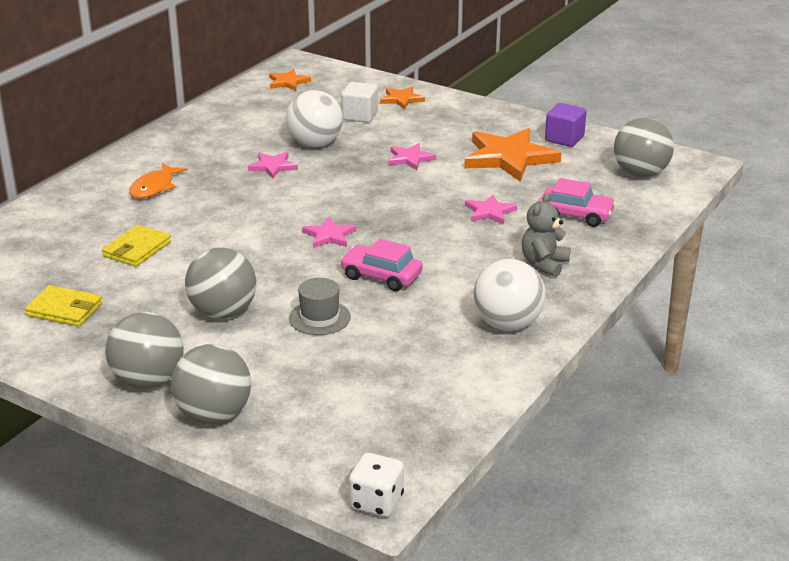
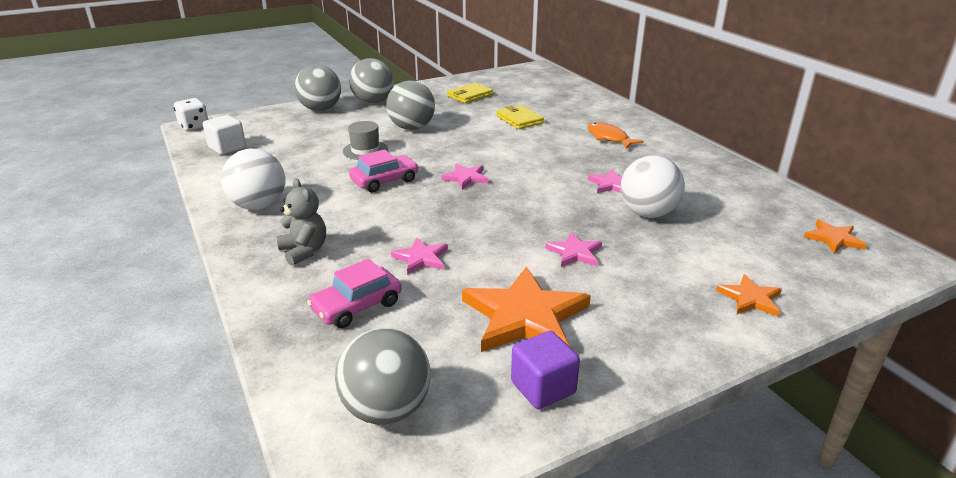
camera: 120 degrees right, 0 degrees up
(360, 116) = (708, 255): white cube -> white cube (227, 148)

